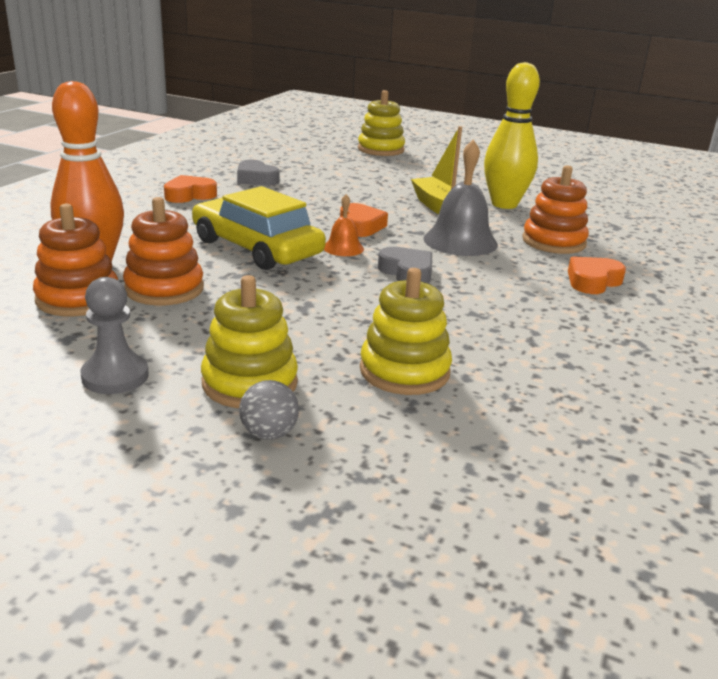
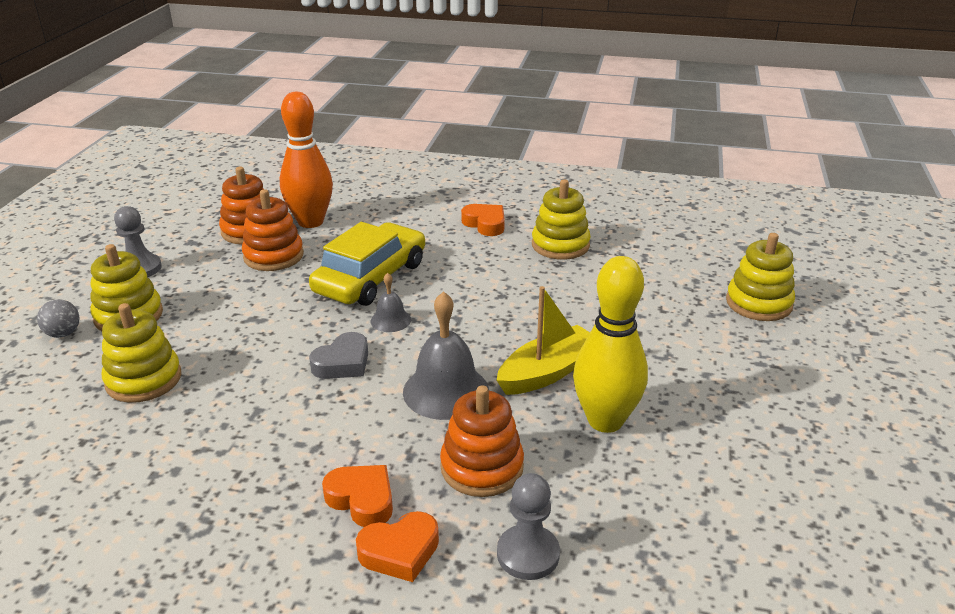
camera: 80 degrees right, 5 degrees up
(256, 179) = (560, 245): grey heart -> yellow stacking toy
(343, 248) = (390, 320): orange bell -> grey bell
(360, 226) = (456, 322): orange heart -> orange heart (400, 551)
(636, 241) = (528, 554): none -> grey pawn

